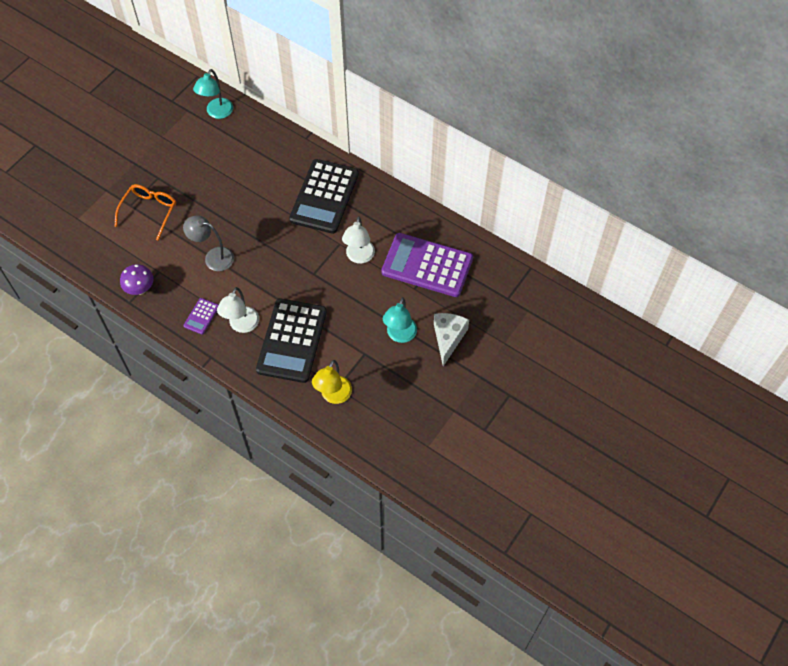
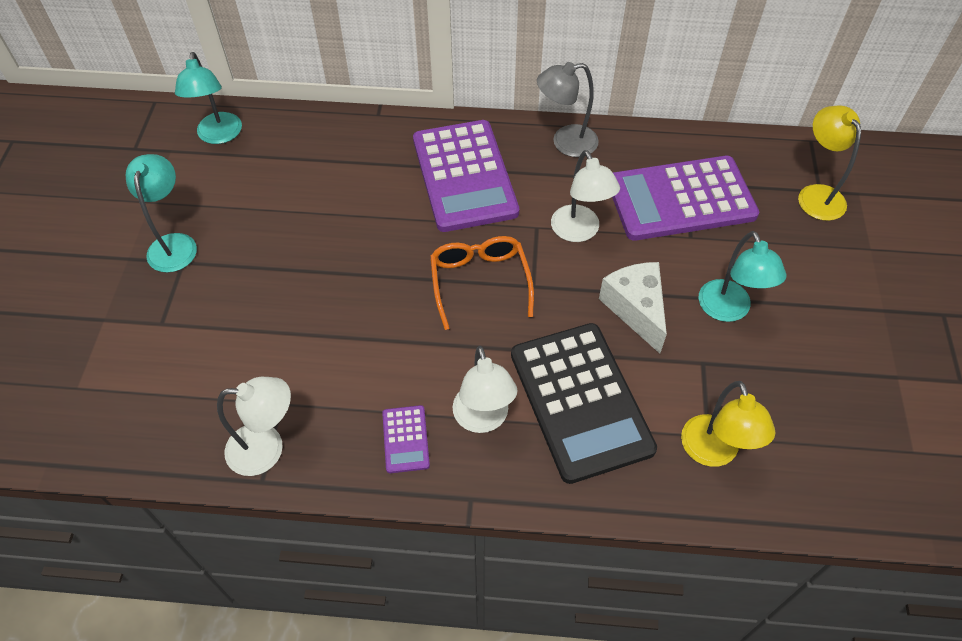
camera: 30 degrees left, 5 degrees down
(140, 289) = (267, 448): purple mushroom -> white lamp
(149, 211) = (201, 318): orange glasses -> orange glasses (480, 282)
(159, 165) = (174, 244): none -> turquoise lamp
(213, 257) = (358, 337): grey lamp -> grey lamp (565, 142)
(324, 197) = (464, 176): black calculator -> purple calculator
(448, 338) = (795, 280): white cheese -> white cheese (635, 309)
(503, 299) = (816, 194): none -> yellow lamp

